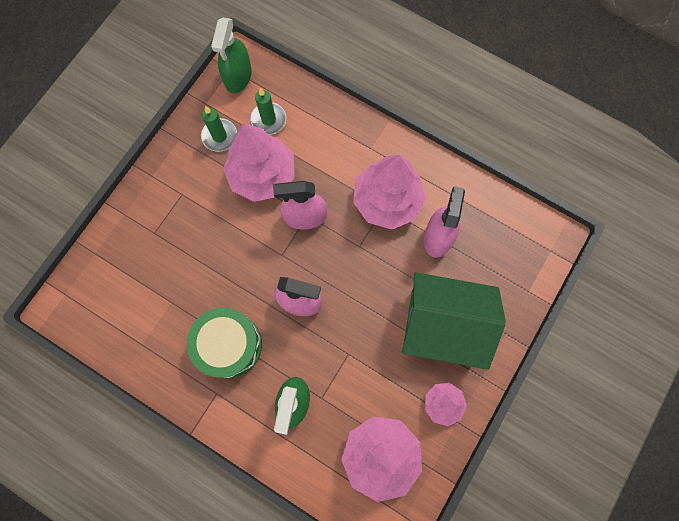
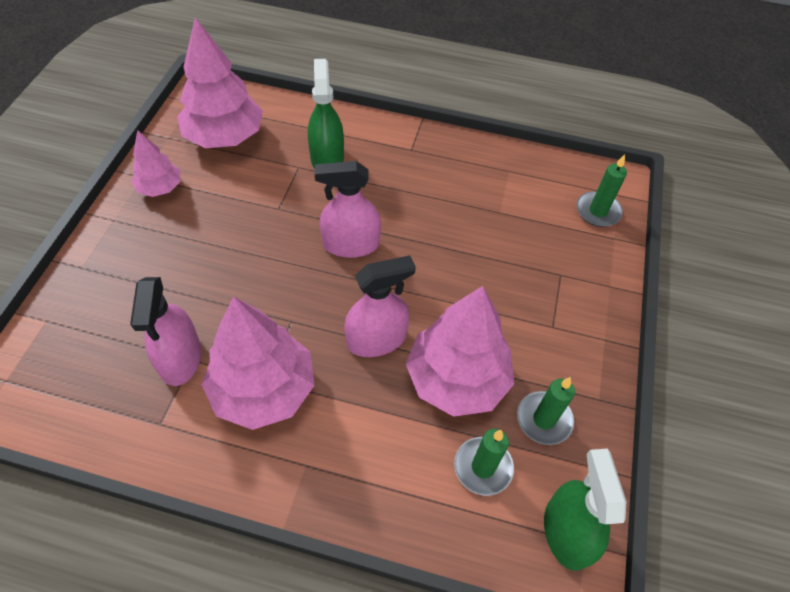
camera: 160 degrees right, 20 degrees down
(92, 282) = (598, 211): none -> green candle
(229, 345) = (415, 189): green drum -> none
(442, 325) = (166, 259): green house -> none

